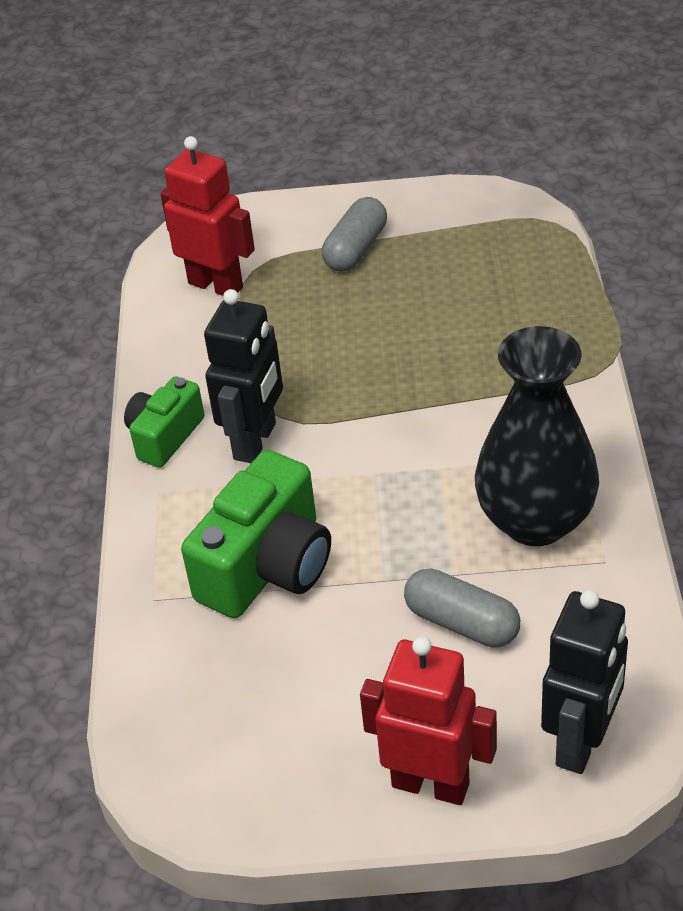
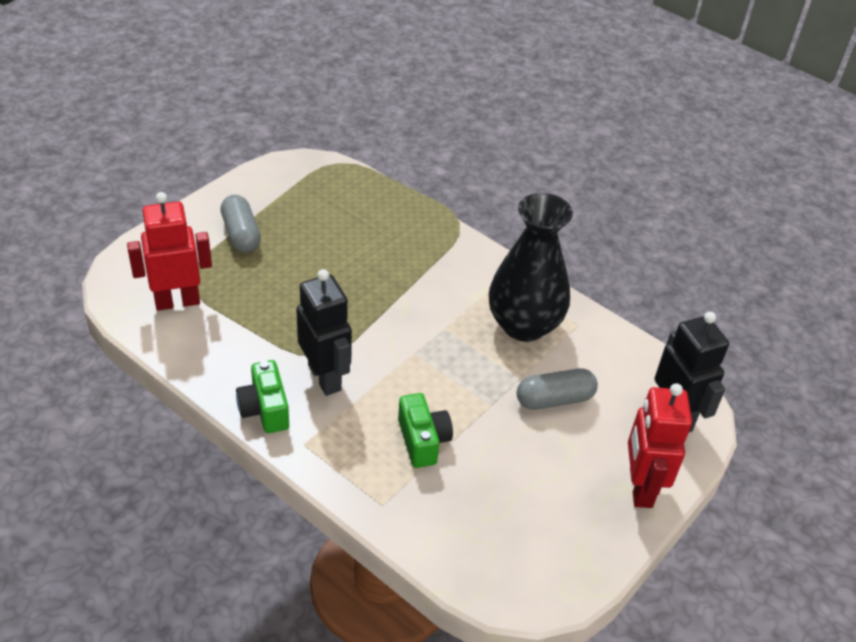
camera: 55 degrees left, 0 degrees up
(267, 567) = (423, 441): green camera -> green camera, size x0.60
(430, 784) = (640, 487): red robot -> red robot turned 60 degrees counterclockwise

